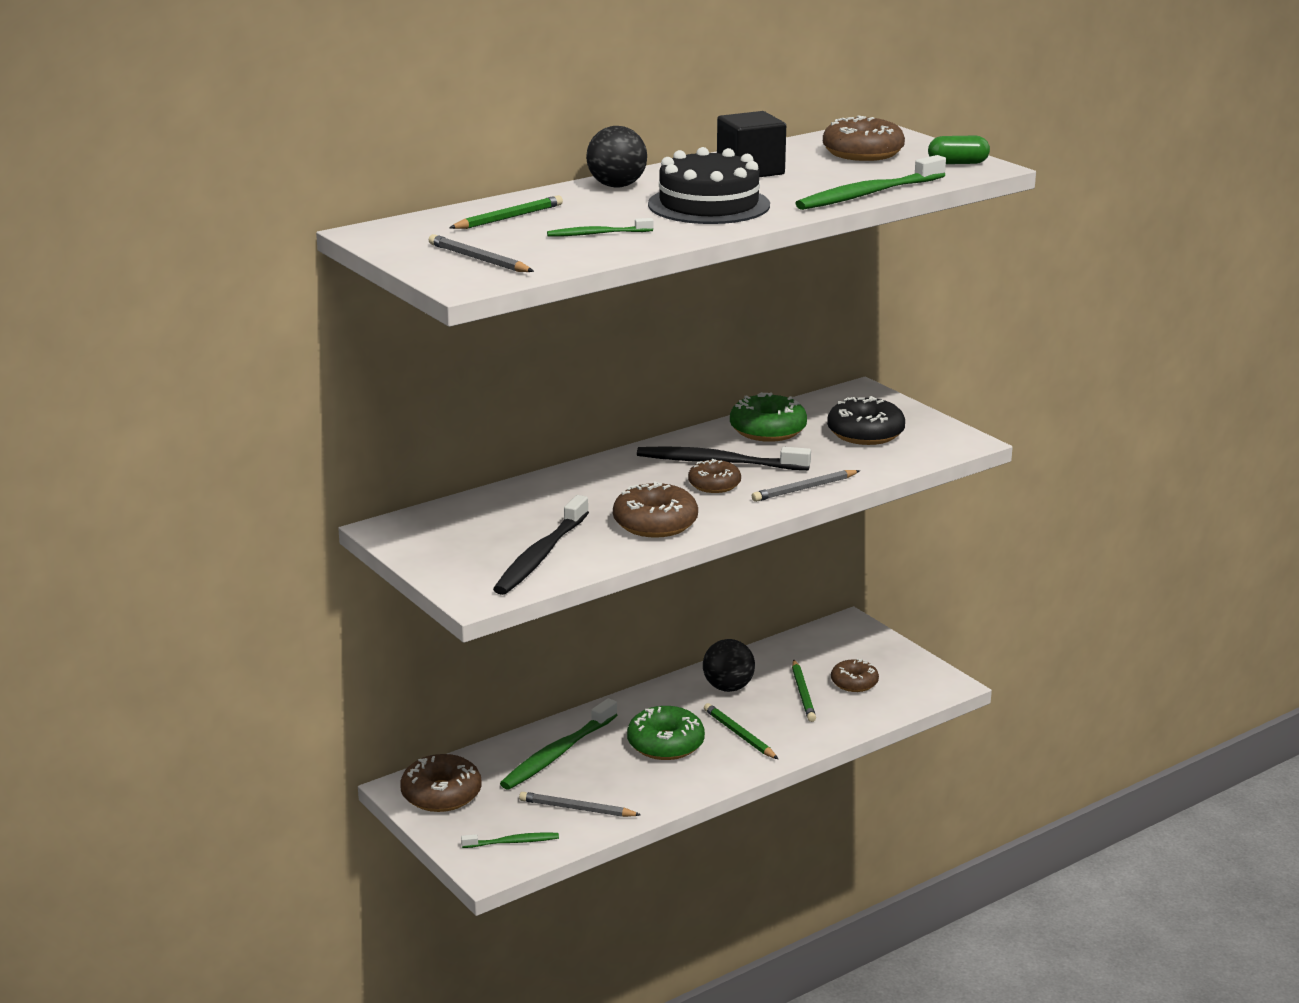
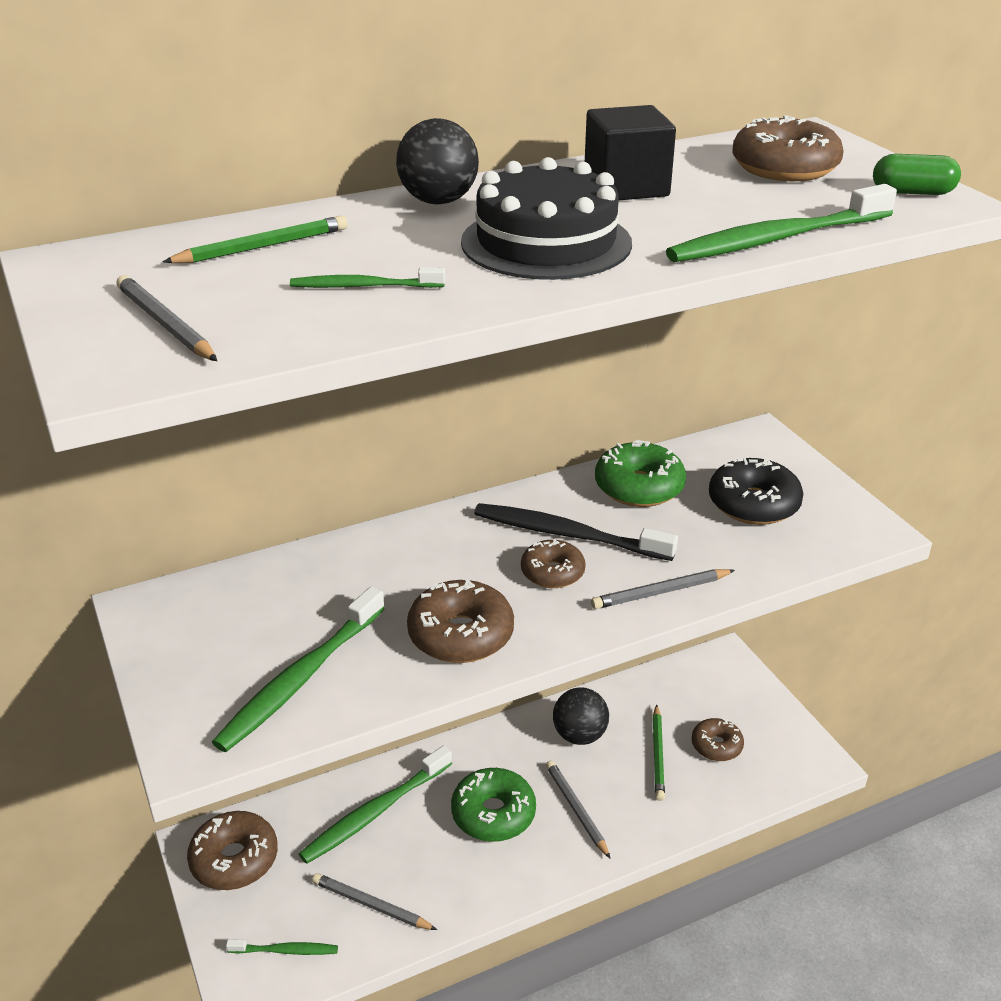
camera: 10 degrees right, 10 degrees up
(540, 556) = (300, 679): black toothbrush -> green toothbrush
(739, 734) = (576, 809): green pencil -> grey pencil

